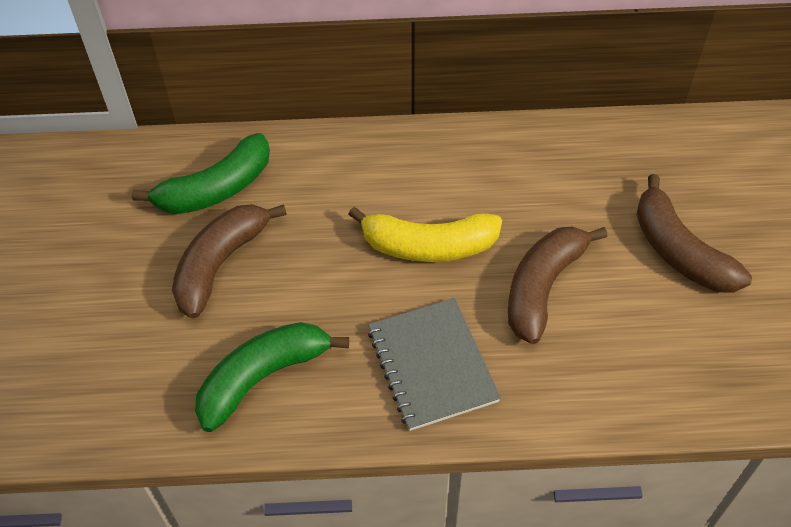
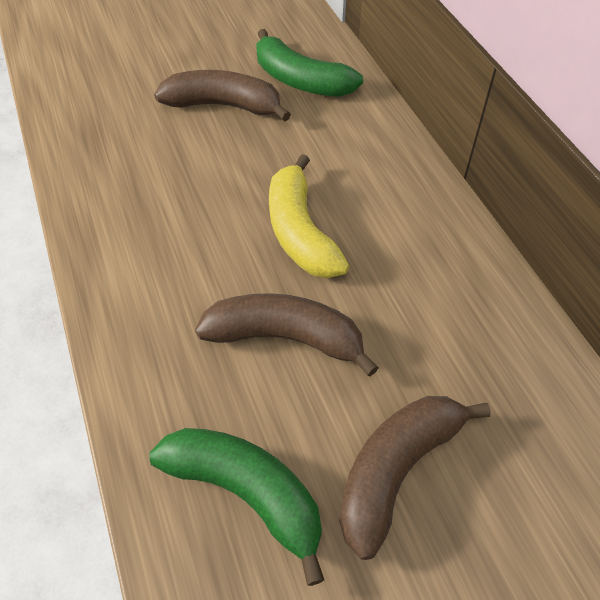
camera: 70 degrees right, 0 degrees up
(263, 377) = (119, 161): green banana -> green banana (246, 493)
(432, 365) = (161, 268): grey notebook -> none

